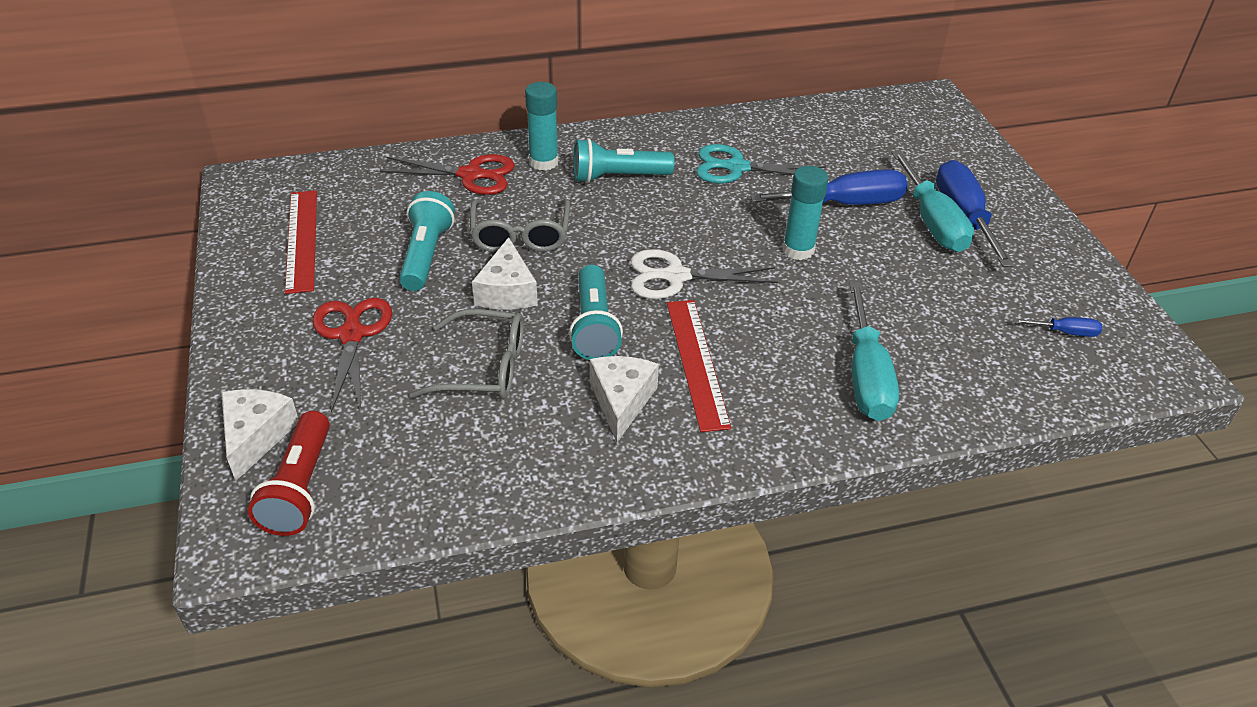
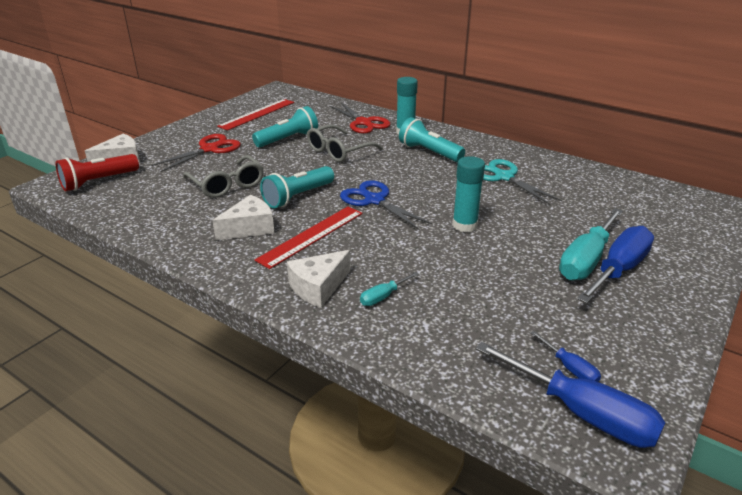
camera: 50 degrees right, 10 degrees down
(507, 291) = (291, 166): white cheese -> white cheese (318, 287)
(675, 277) = (374, 200): white scissors -> blue scissors
(845, 204) = (540, 222): blue screwdriver -> blue screwdriver (582, 413)
(866, 376) = (383, 297): turquoise screwdriver -> turquoise screwdriver, size x0.48

